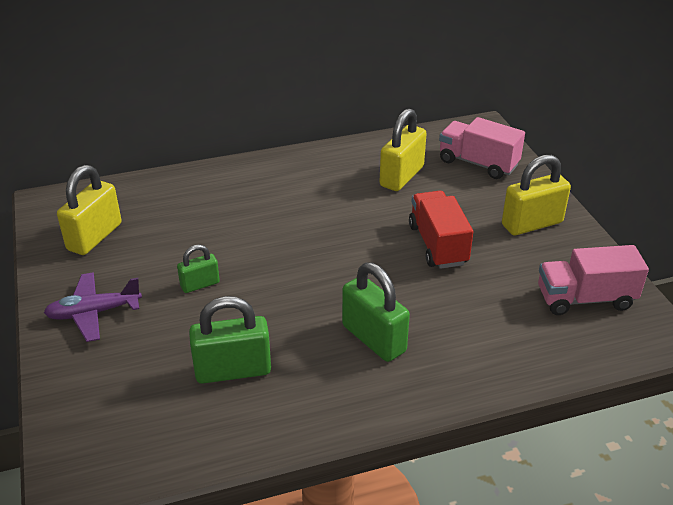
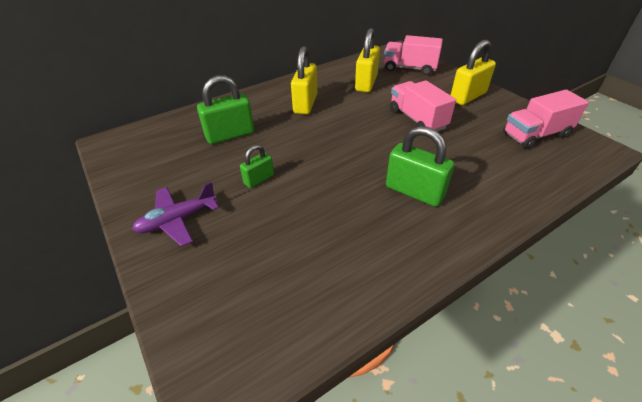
camera: 15 degrees left, 5 degrees up
(94, 237) = (157, 160): yellow padlock -> yellow padlock (305, 104)
(233, 370) = (319, 241): green padlock -> green padlock (230, 135)
(438, 244) = (417, 119): red truck -> pink truck

